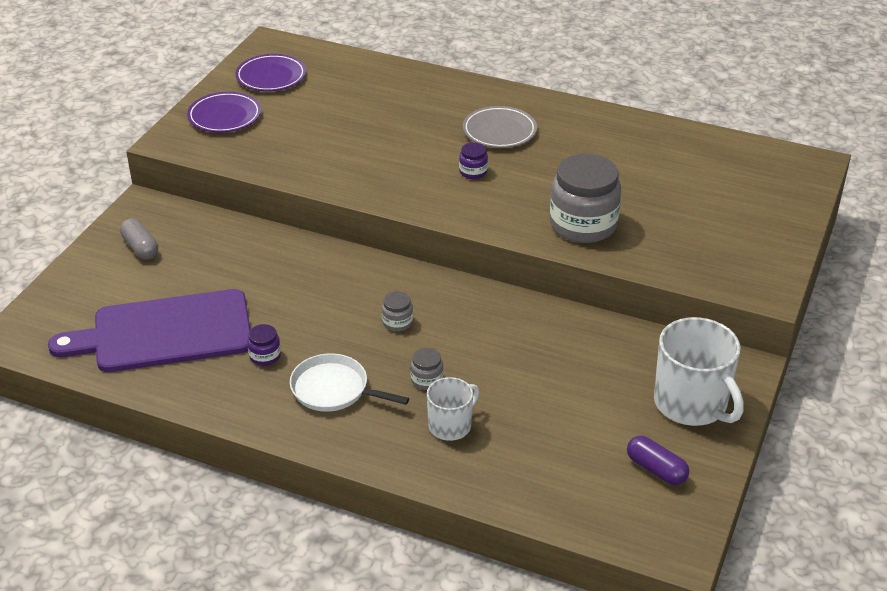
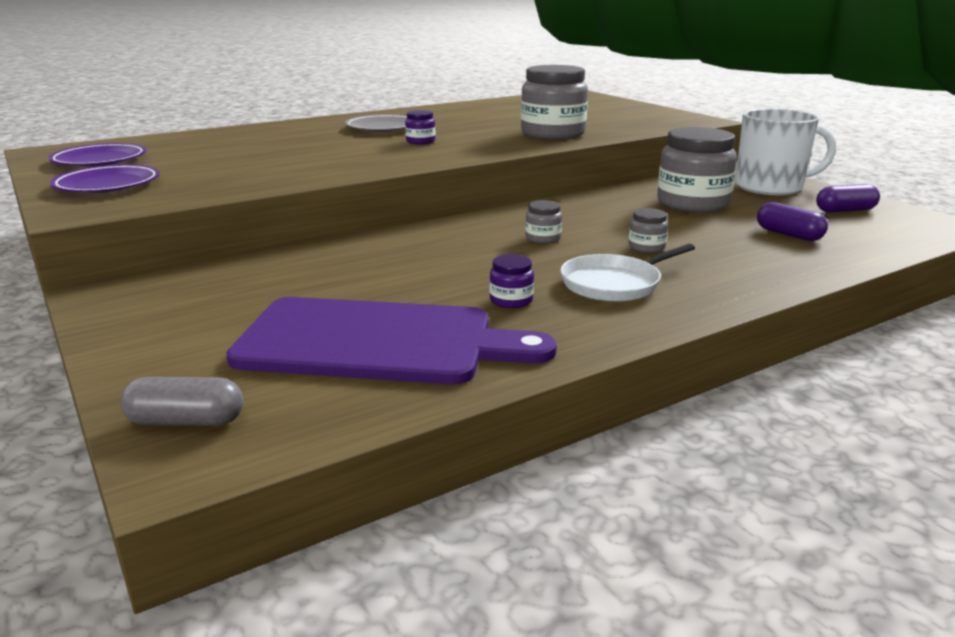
camera: 55 degrees left, 15 degrees down
(140, 248) = (180, 316): grey capsule -> grey capsule (186, 421)
(164, 332) = (377, 342): purple cutting board -> purple cutting board turned 105 degrees counterclockwise
(451, 425) = (726, 254): white mug -> none
(538, 448) = (788, 234): none -> purple capsule
(576, 369) = (692, 203): none -> grey jar

